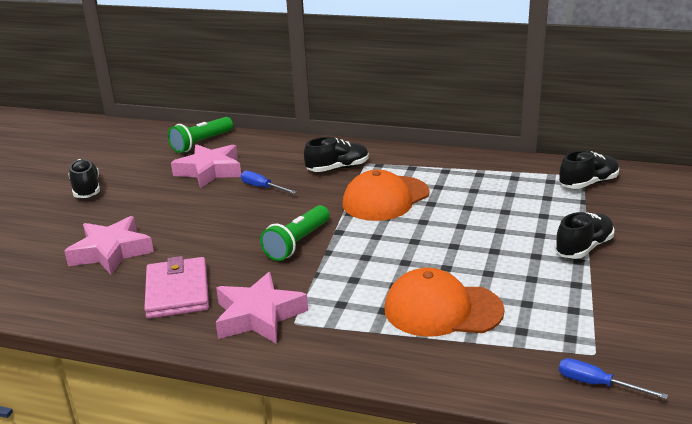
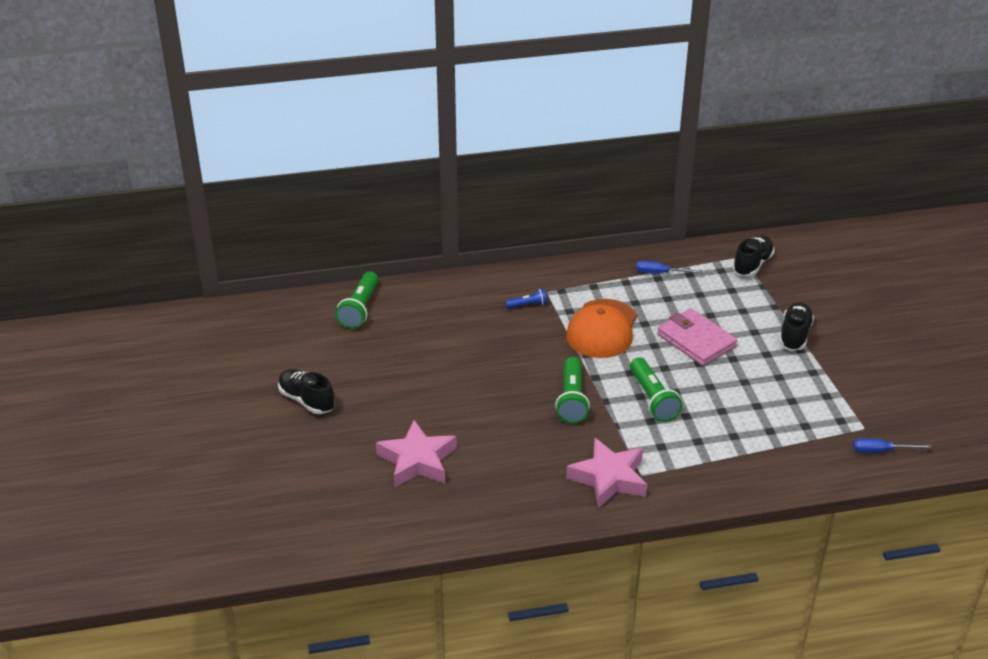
camera: 30 degrees left, 10 degrees up
(177, 292) = (521, 479): pink wallet -> pink wallet (696, 340)
(210, 171) = (408, 342): pink star -> none
(262, 187) = (480, 348): blue screwdriver -> blue screwdriver (660, 273)
(337, 168) = (527, 305): black shoe -> blue flashlight
(375, 262) = (652, 399): none -> green flashlight
(442, 309) = (738, 426): orange cap -> none

